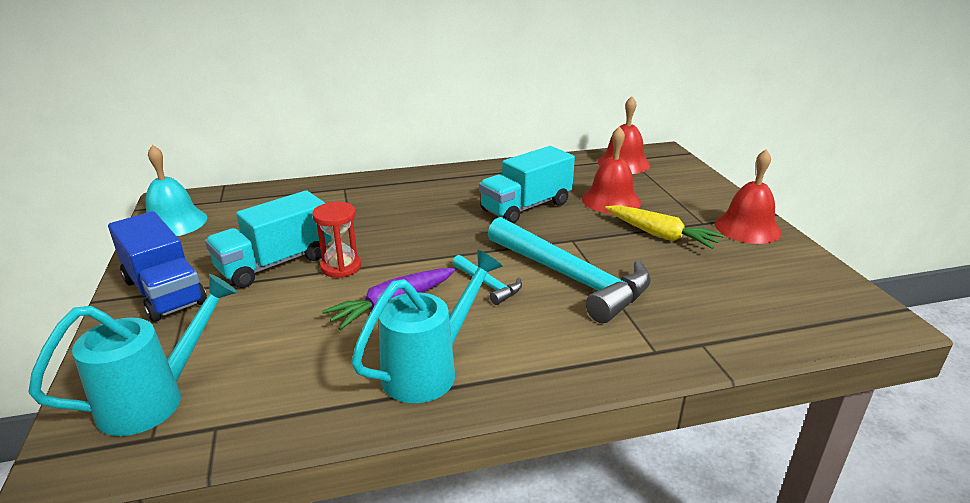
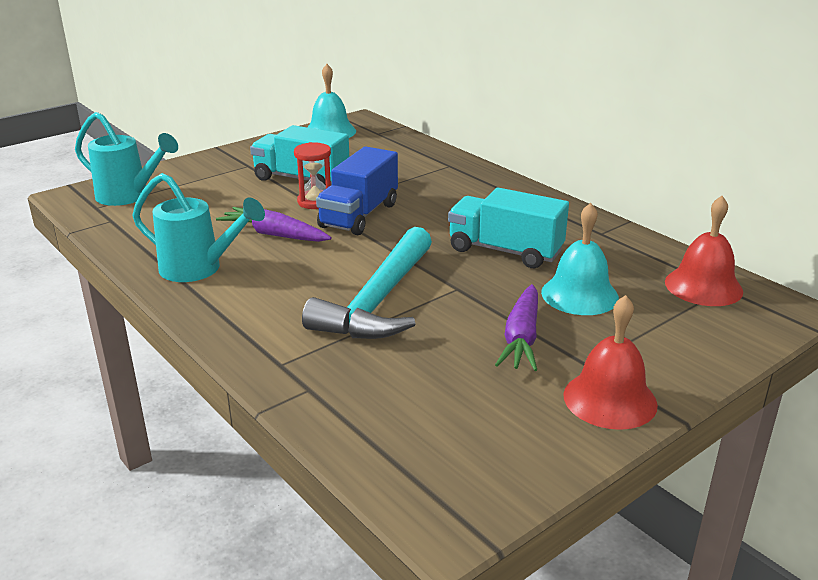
camera: 65 degrees right, 0 degrees up
(164, 292) = (239, 160): blue truck -> blue truck (359, 215)
(488, 285) = (334, 265): turquoise hammer -> none
(611, 200) = (579, 294): red bell -> turquoise bell
(660, 235) = (521, 338): yellow carrot -> purple carrot

